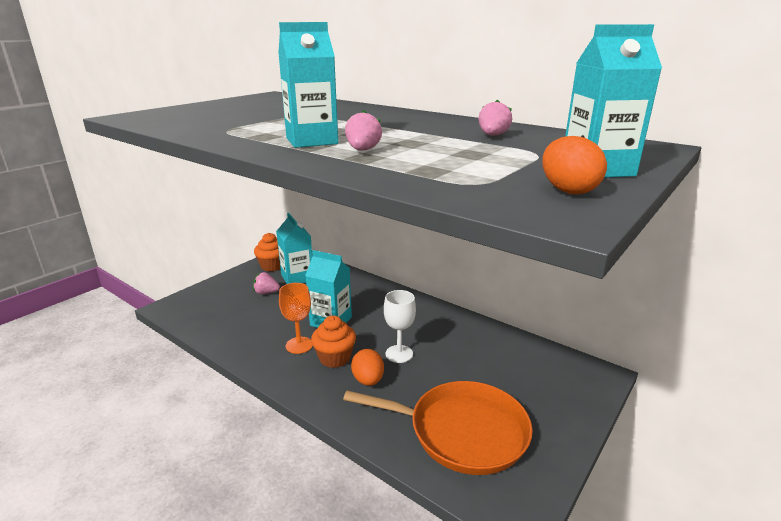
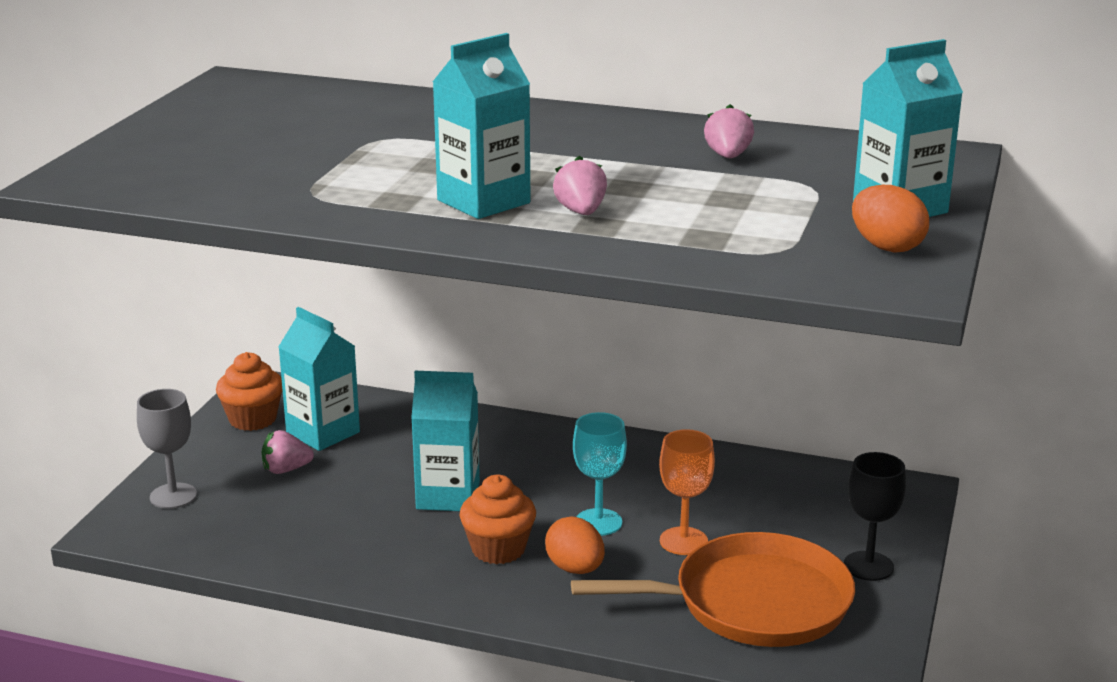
camera: 20 degrees left, 0 degrees up
(207, 295) = (173, 496): none -> grey goblet
(299, 345) = (423, 542): orange goblet -> orange goblet (683, 541)
(399, 354) = (598, 522): white goblet -> turquoise goblet
(552, 423) = (868, 566): none -> black goblet

